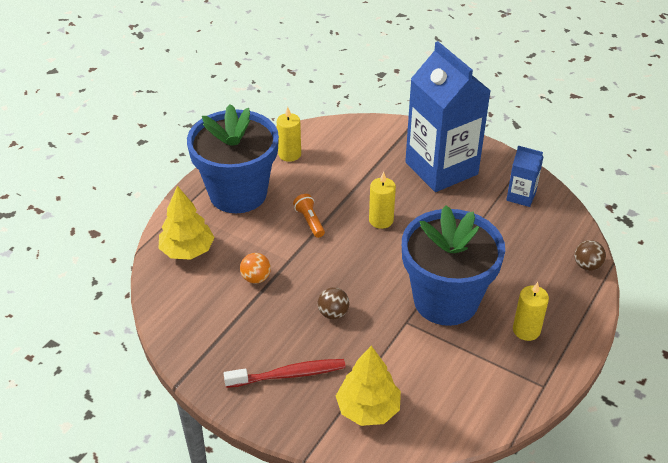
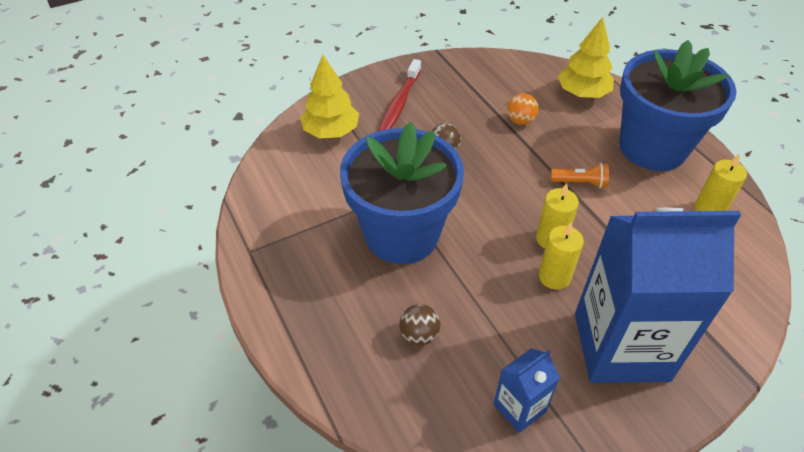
camera: 120 degrees right, 5 degrees up
(526, 330) = (317, 277): yellow candle -> yellow candle (554, 277)
(587, 265) = (354, 399): brown ball -> brown ball (419, 335)

